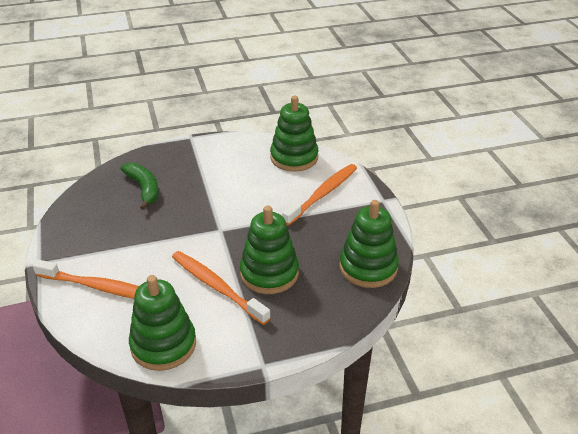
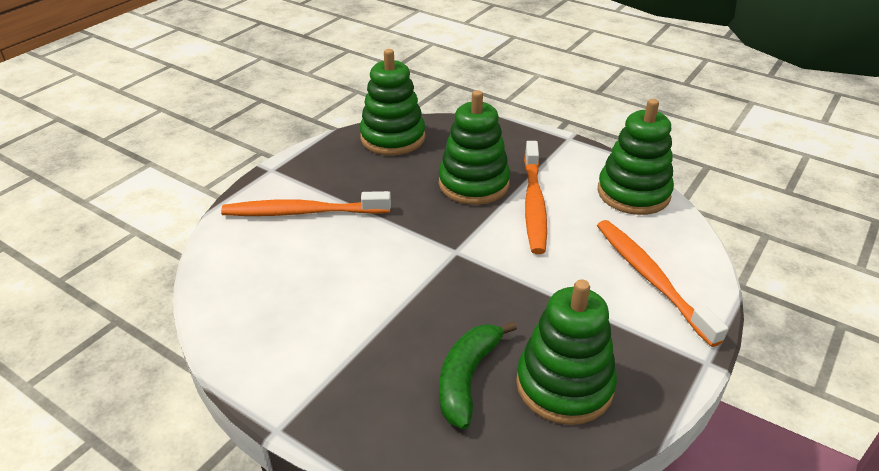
camera: 130 degrees left, 0 degrees up
(294, 158) = (239, 274): green stacking toy -> green stacking toy (564, 385)

